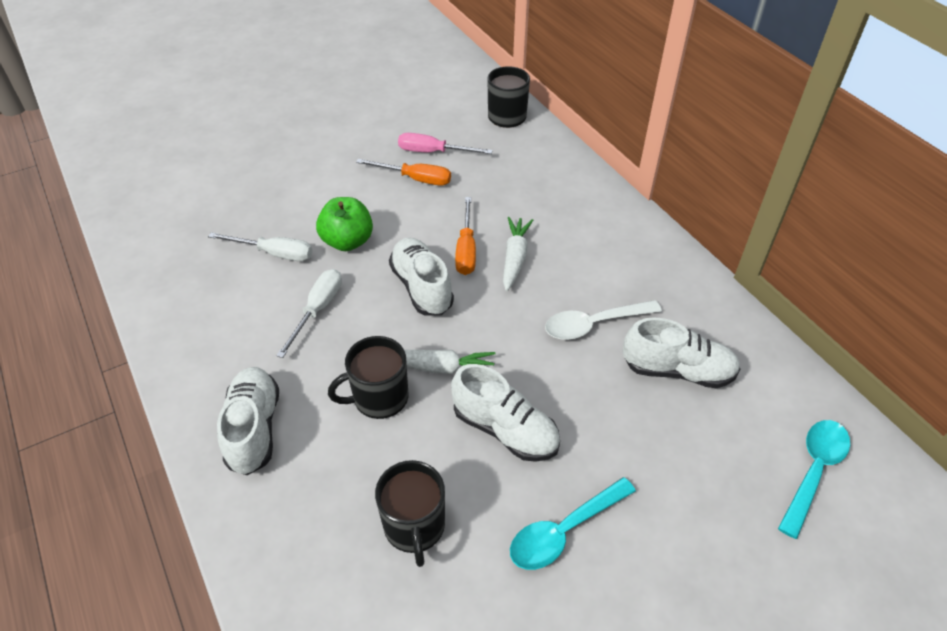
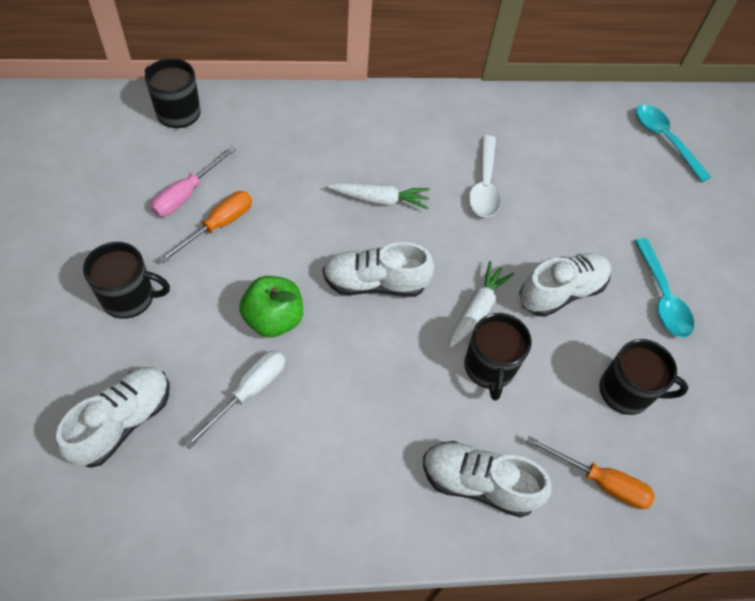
camera: 70 degrees left, 10 degrees up
(318, 310) = (355, 379): white screwdriver -> none
(322, 164) = (130, 298): none -> black mug
(466, 249) = (347, 229): orange screwdriver -> orange screwdriver (600, 481)
(515, 258) = (380, 200): white carrot -> white carrot turned 150 degrees clockwise
(677, 370) = (554, 161): white shoe -> white shoe (123, 422)

